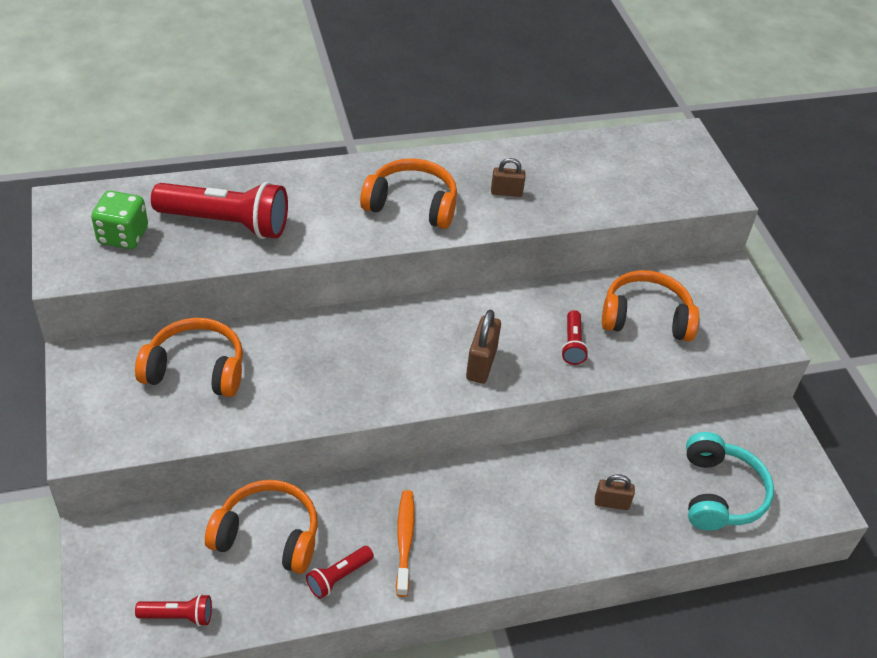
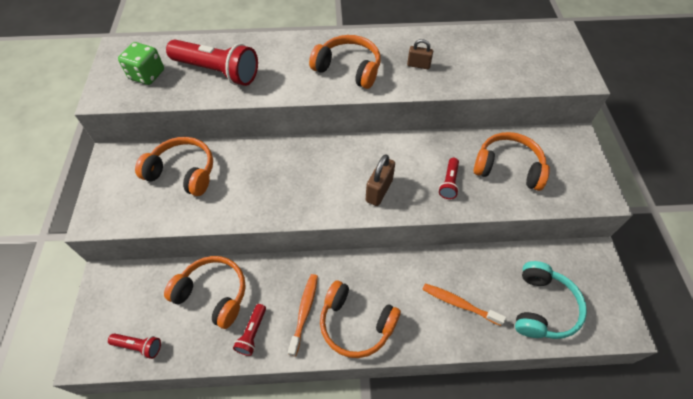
camera: 15 degrees right, 10 degrees up
(338, 577) = (252, 333): red flashlight -> red flashlight turned 45 degrees counterclockwise
(479, 546) = (356, 324): none -> orange headphones
(611, 503) = (459, 303): brown padlock -> orange toothbrush

